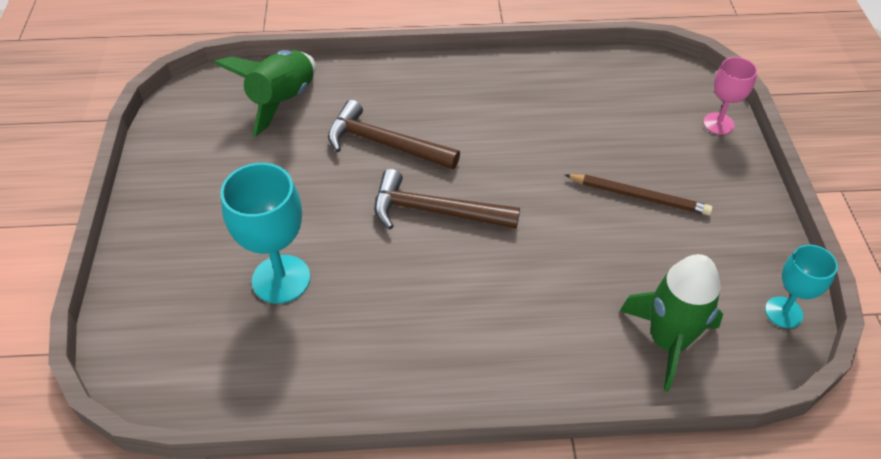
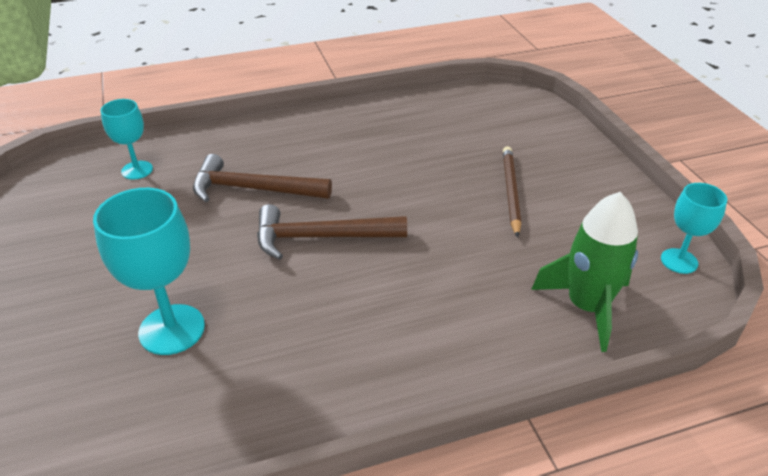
camera: 15 degrees left, 10 degrees down
(282, 101) = (137, 170): green rocket -> turquoise goblet
(638, 196) = (511, 192): brown pencil -> brown pencil turned 90 degrees counterclockwise
(718, 123) = (557, 125): pink goblet -> none

